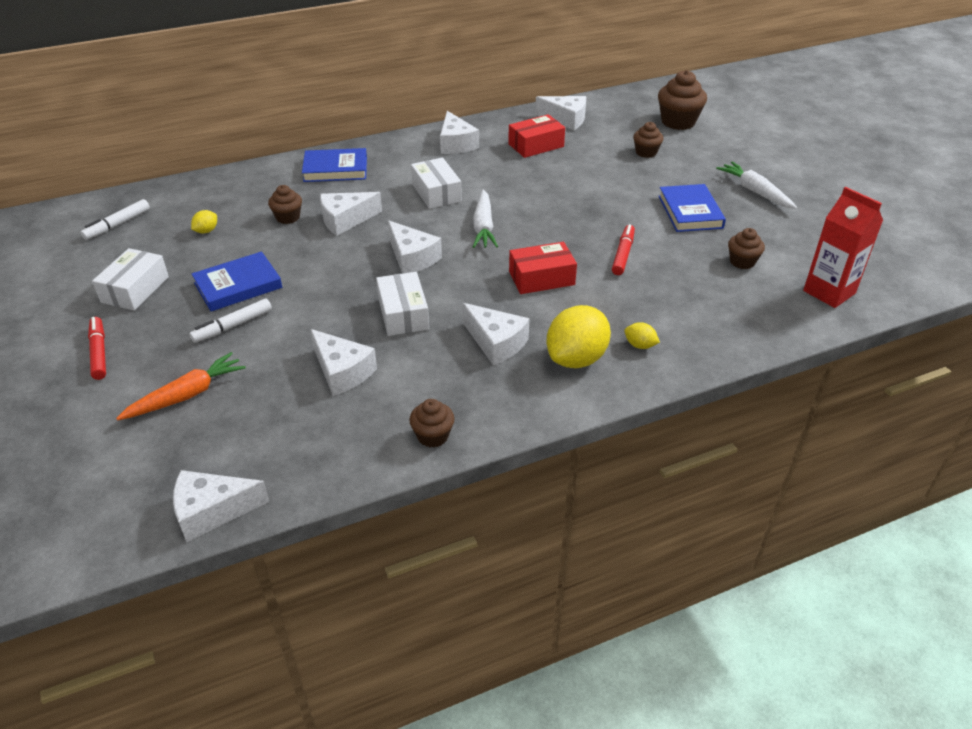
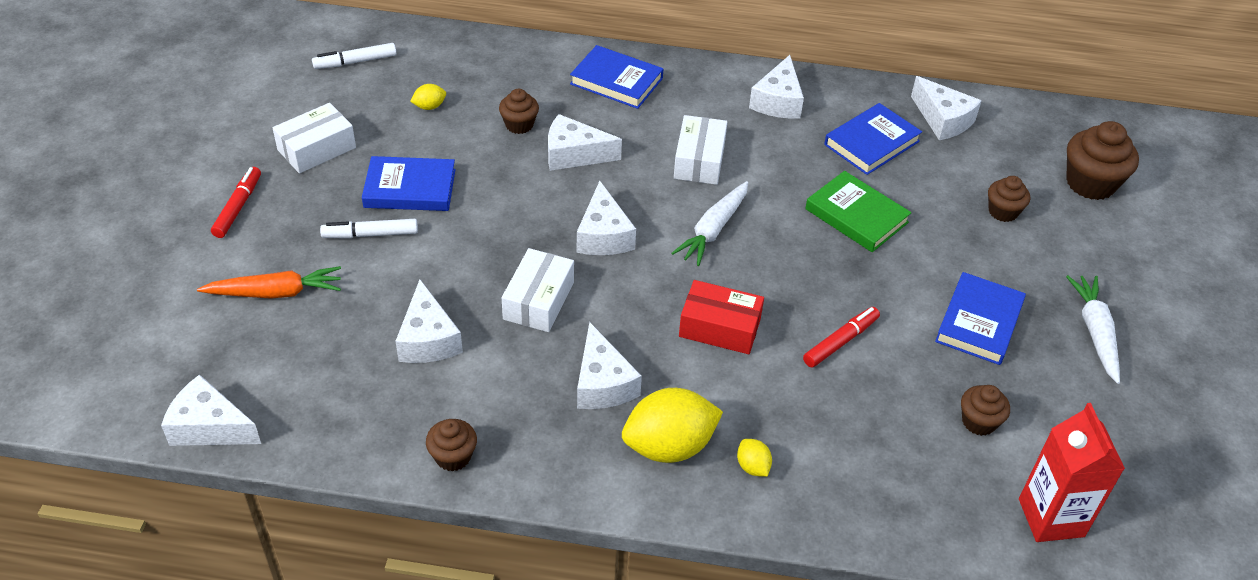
camera: 30 degrees right, 5 degrees up
(536, 145) = (871, 143): red box -> blue book
(565, 185) = (856, 216): none -> green book

